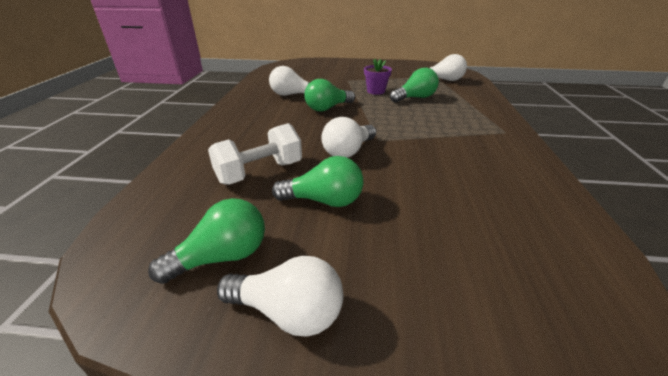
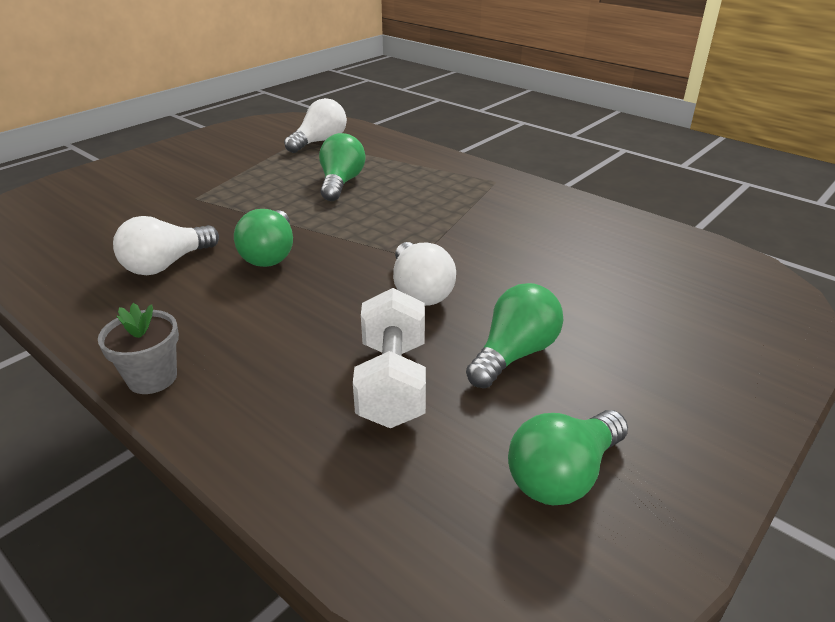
camera: 55 degrees left, 0 degrees up
(216, 122) = (152, 378): none -> grey flower pot
(222, 257) = (563, 475): green light bulb -> green light bulb turned 135 degrees counterclockwise
(288, 312) = (683, 449): white light bulb -> none
(376, 91) = (275, 196): purple flower pot -> none

